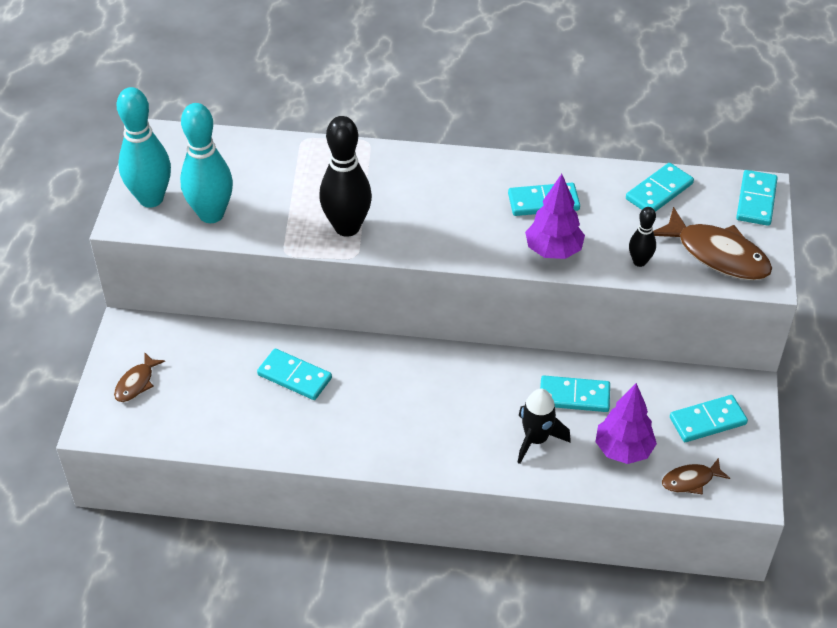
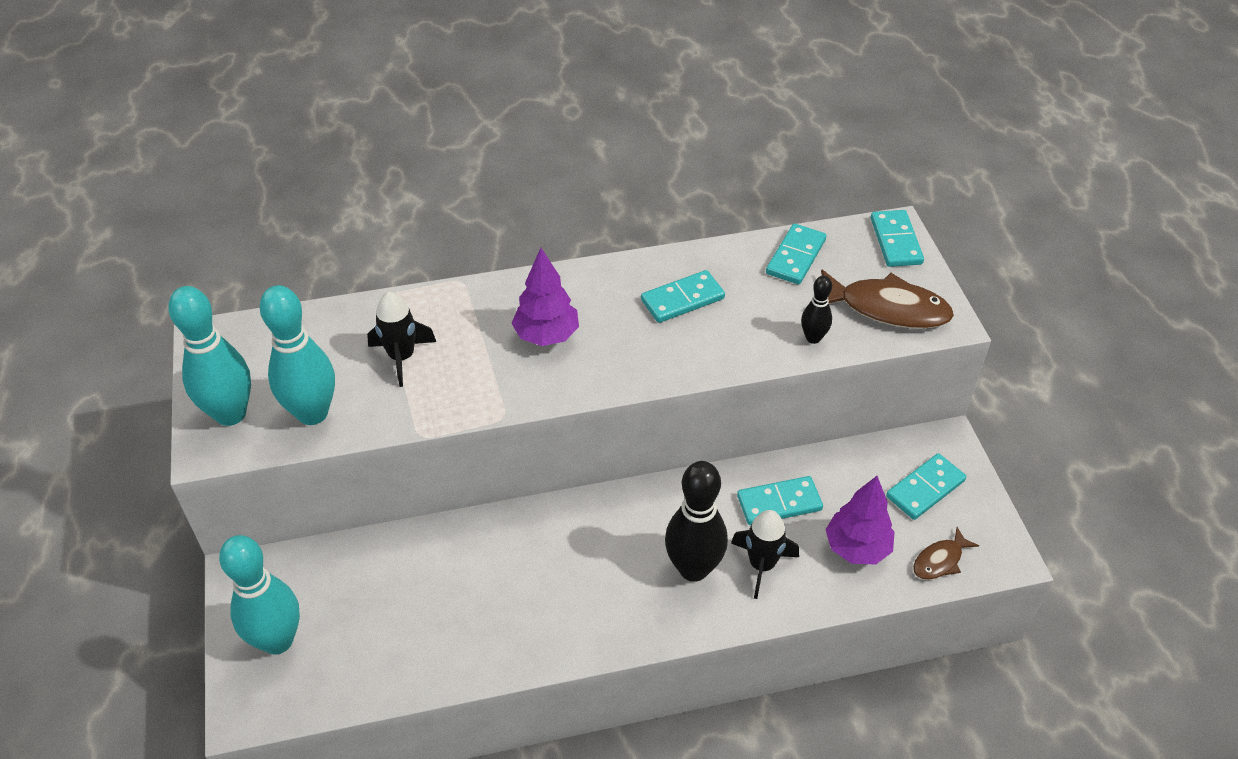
camera: 20 degrees left, 0 degrees up
(136, 383) = (277, 640): brown fish -> turquoise bowling pin
(294, 377) = (464, 574): turquoise domino -> none
(296, 190) = (402, 357): none -> black rocket
(347, 227) = (479, 385): black bowling pin -> black bowling pin (693, 568)
(553, 251) = (718, 350): purple tree -> purple tree (546, 336)

